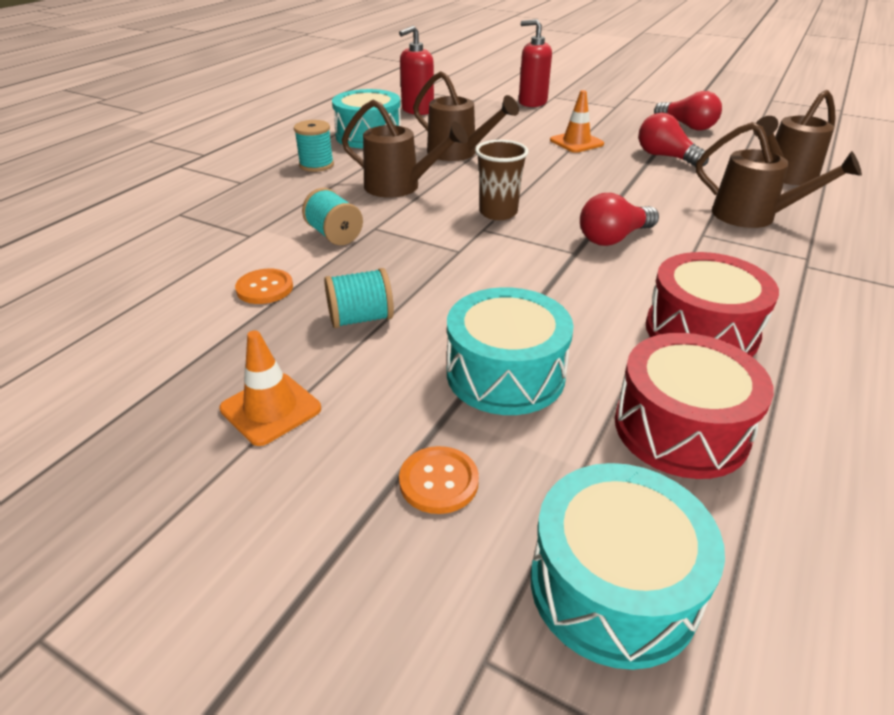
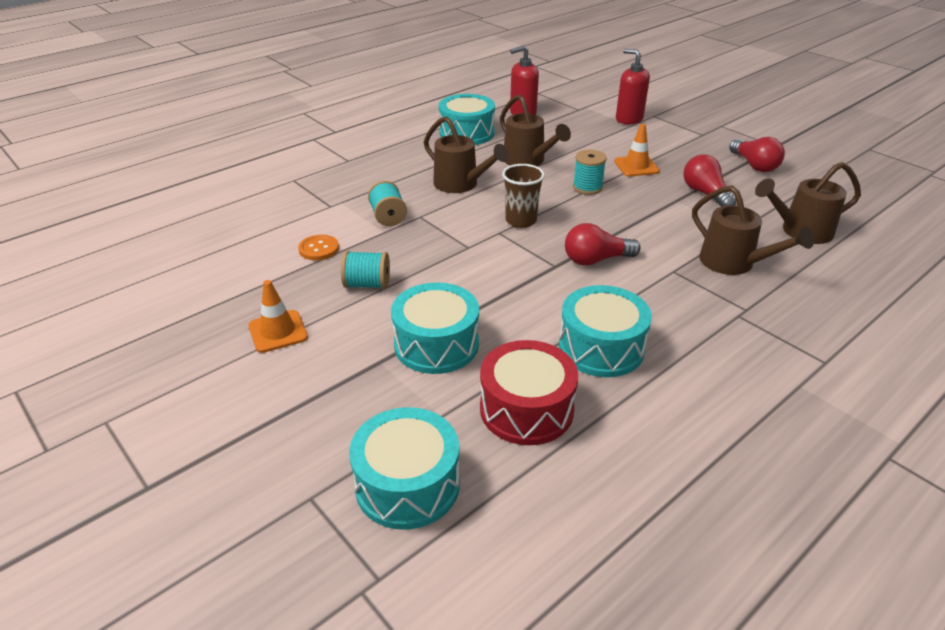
camera: 20 degrees right, 0 degrees up
(316, 165) = (411, 154): turquoise spool -> turquoise spool (587, 187)
(439, 481) = (348, 400): orange button -> none
(701, 331) = (601, 347): red drum -> turquoise drum

